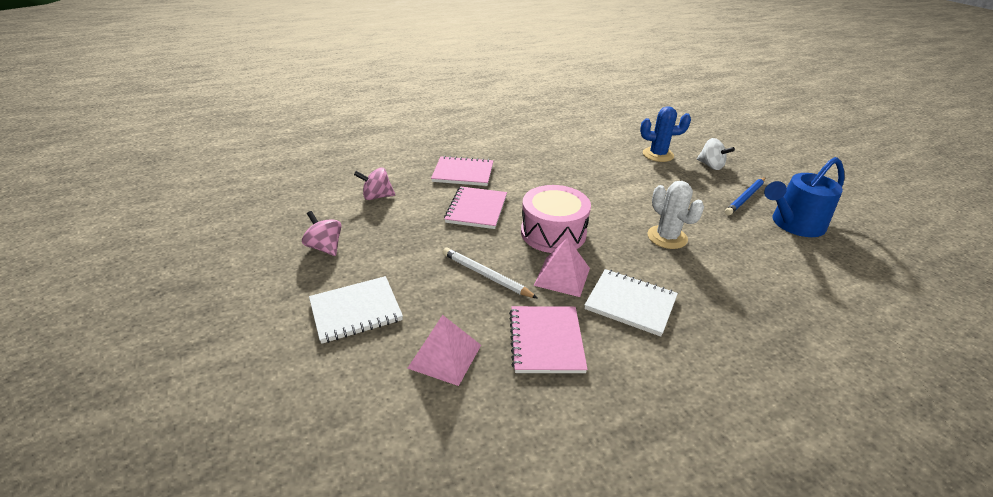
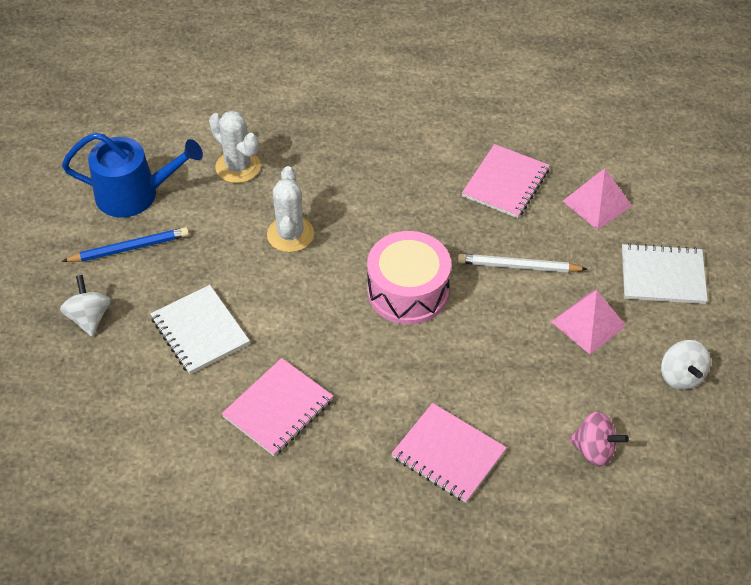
camera: 150 degrees left, 15 degrees up
(325, 247) = (681, 376): pink spinning top -> white spinning top
(476, 209) = (473, 367): pink notebook -> pink notebook (278, 408)
(486, 275) = (518, 266): white pencil -> white pencil turned 120 degrees clockwise
(562, 276) = (443, 234): pink pyramid -> pink pyramid (588, 323)
(630, 303) = (404, 184): white notebook -> white notebook (200, 331)
(658, 155) = (130, 373): blue cactus -> none
(764, 266) = (238, 167): none -> white cactus

